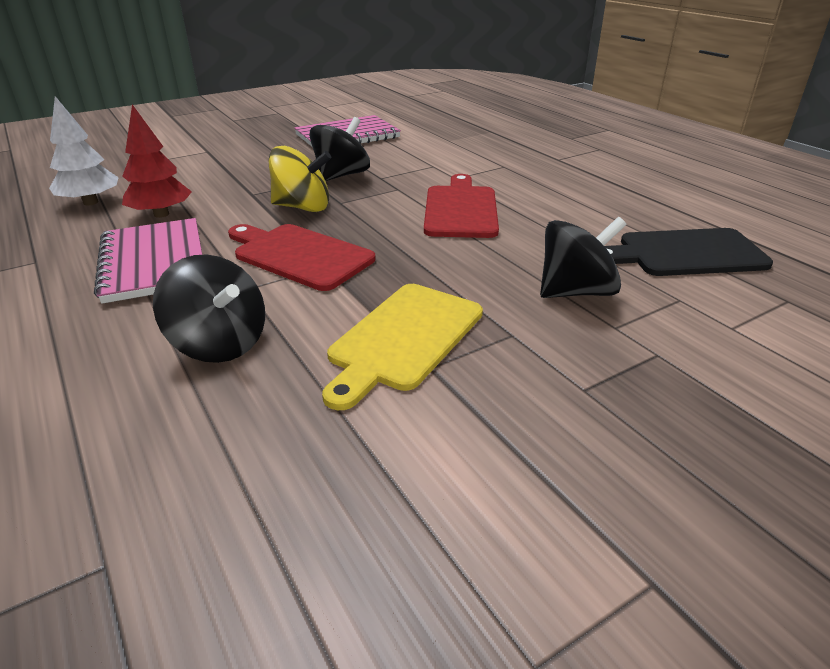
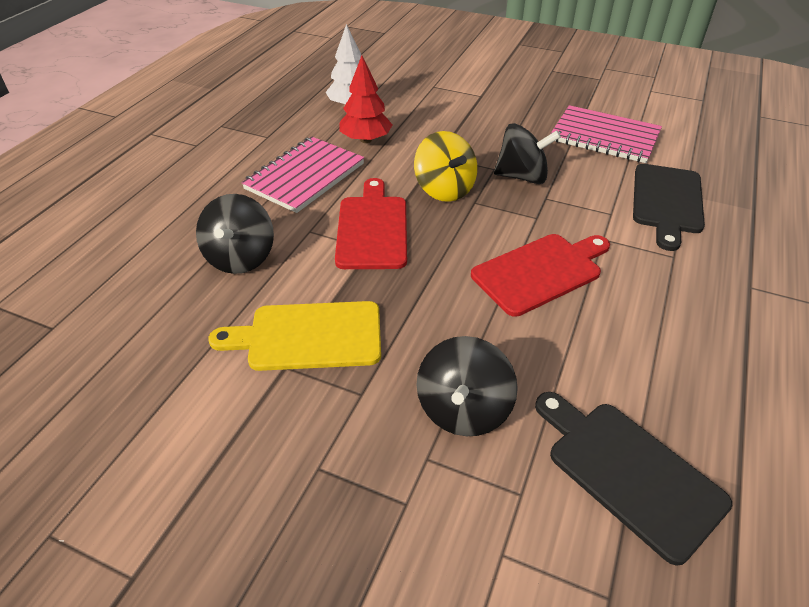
camera: 55 degrees right, 10 degrees up
(448, 147) = (667, 202): none -> black cutting board
(576, 292) = (463, 409): black spinning top -> black spinning top turned 75 degrees clockwise

